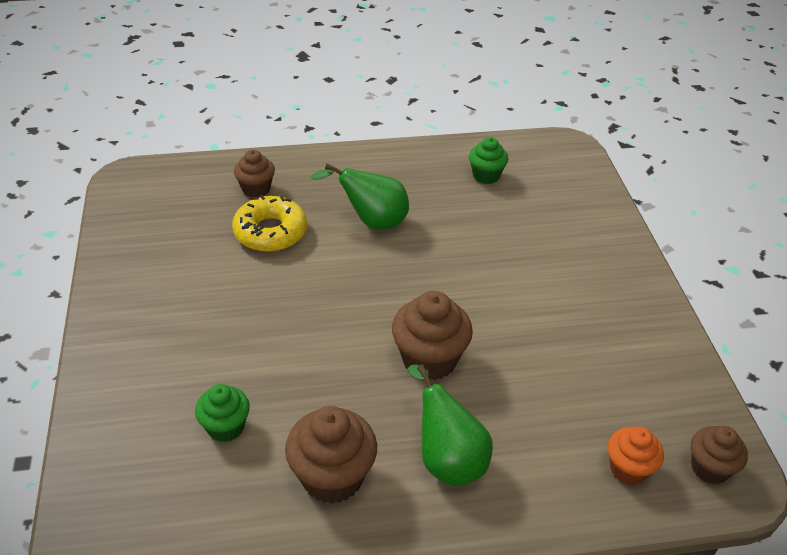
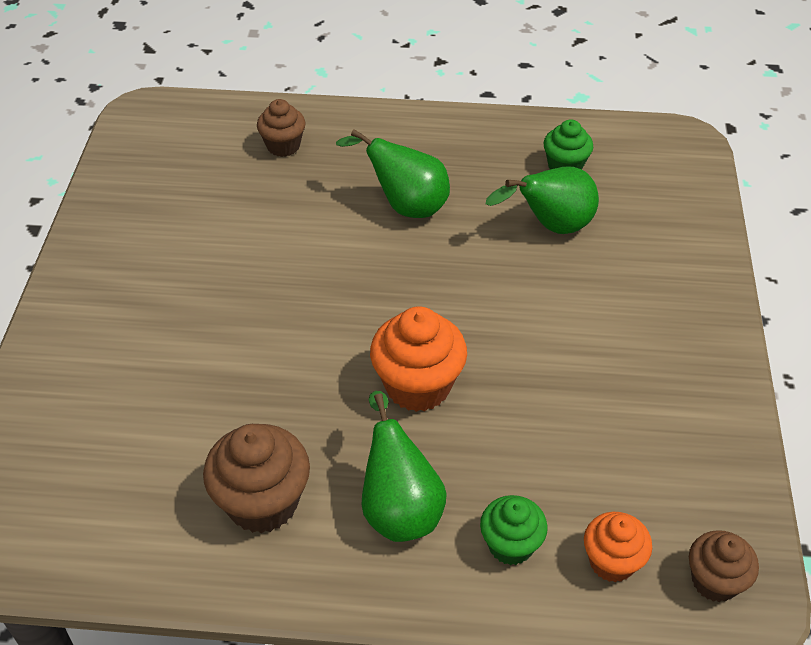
camera: 15 degrees right, 5 degrees up
(225, 427) = (164, 423): green cupcake -> green cupcake (510, 545)
(270, 232) = (283, 201): yellow donut -> none
(429, 360) = (418, 386): brown cupcake -> orange cupcake
(491, 222) = (551, 227): none -> green pear

